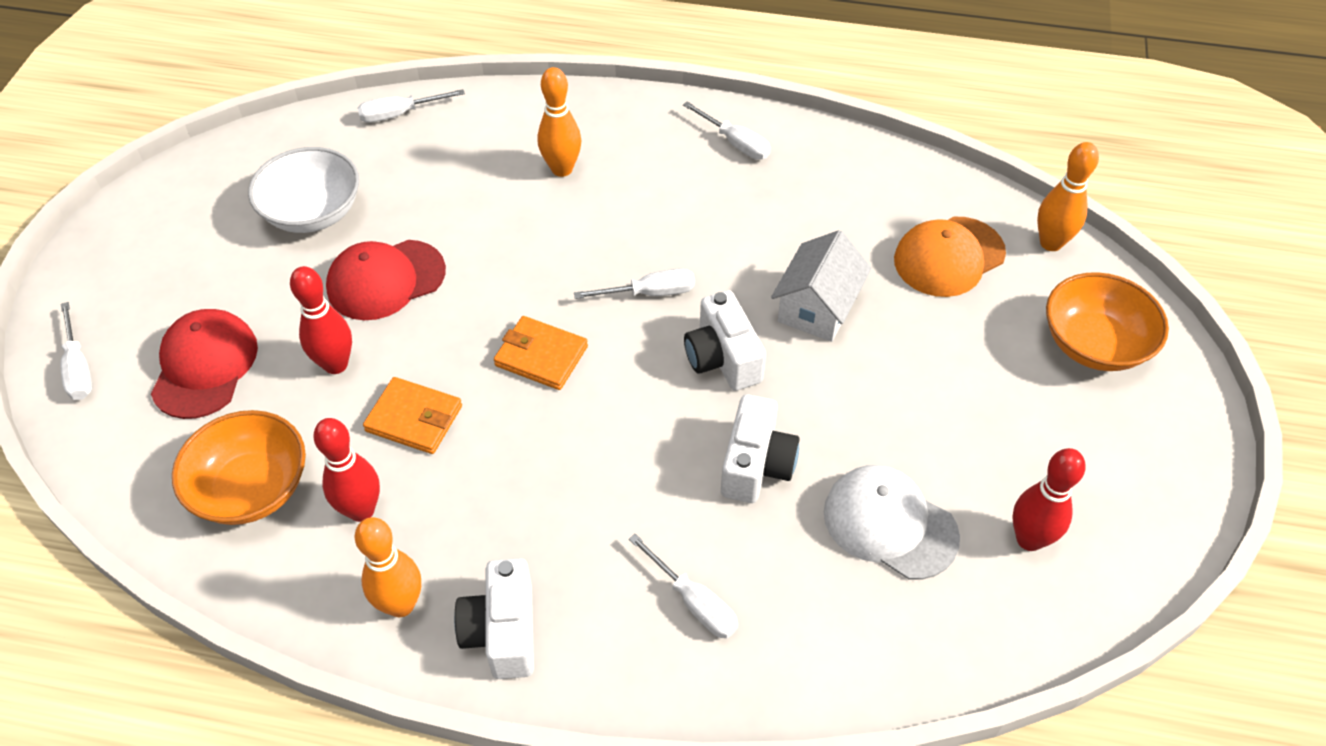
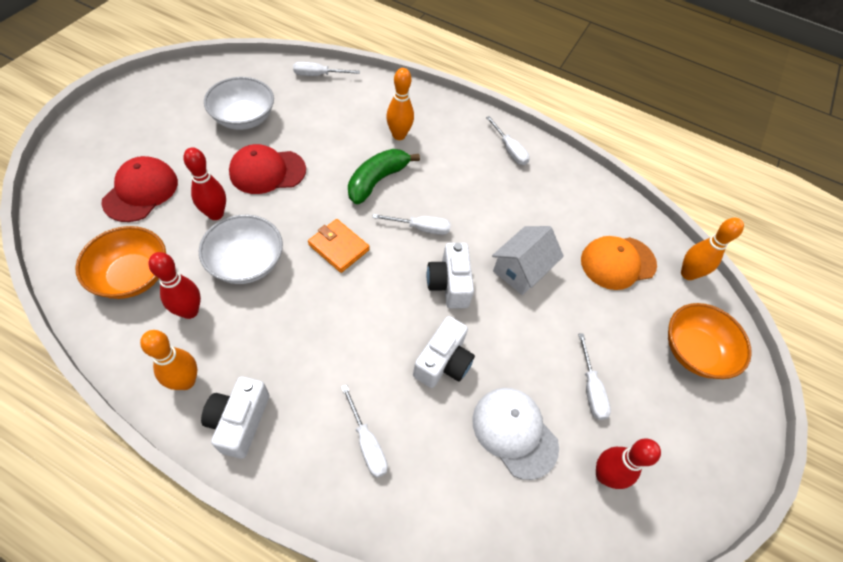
camera: 10 degrees right, 5 degrees up
(79, 368) = (71, 170): white screwdriver -> white screwdriver (591, 388)
(414, 418) = (246, 262): orange wallet -> white bowl
(557, 245) = (377, 180): none -> green banana

